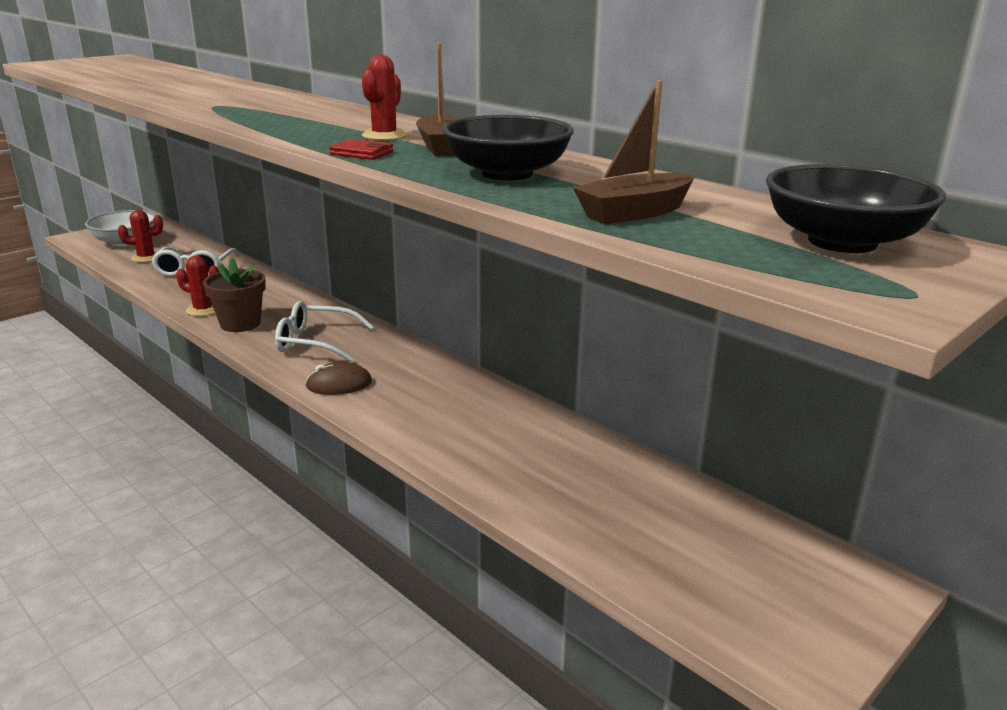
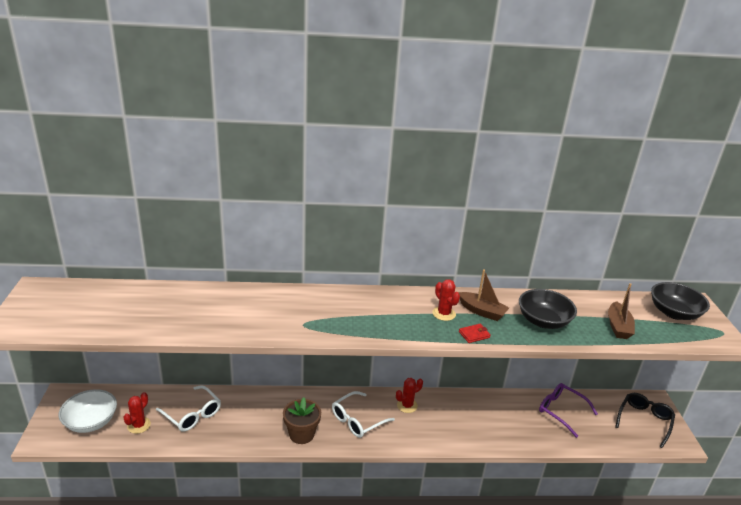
camera: 50 degrees left, 5 degrees up
(203, 310) = (263, 439): red cactus -> red cactus (407, 405)
(339, 384) = (412, 436): brown mouse -> none
(617, 483) = (561, 411): none -> purple glasses
(776, 591) = (644, 421): none -> black glasses

